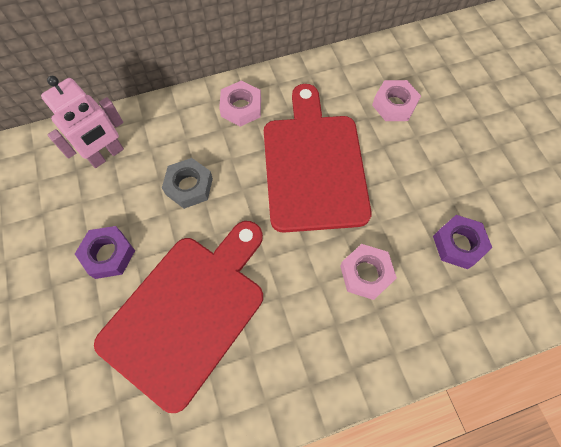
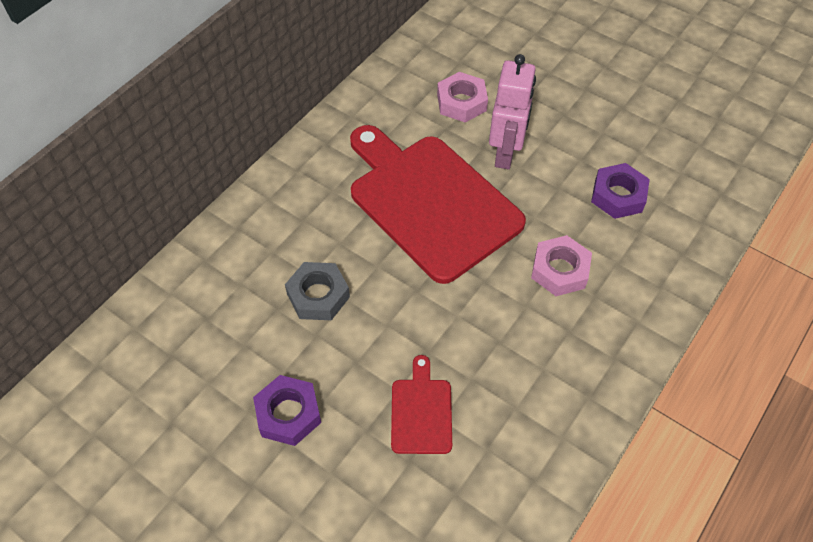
camera: 35 degrees left, 10 degrees down
(106, 155) = (195, 319): pink robot -> pink robot (505, 153)
(187, 312) = (421, 412): red cutting board -> red cutting board, size x0.44
(241, 107) = (307, 187): pink nut -> none

